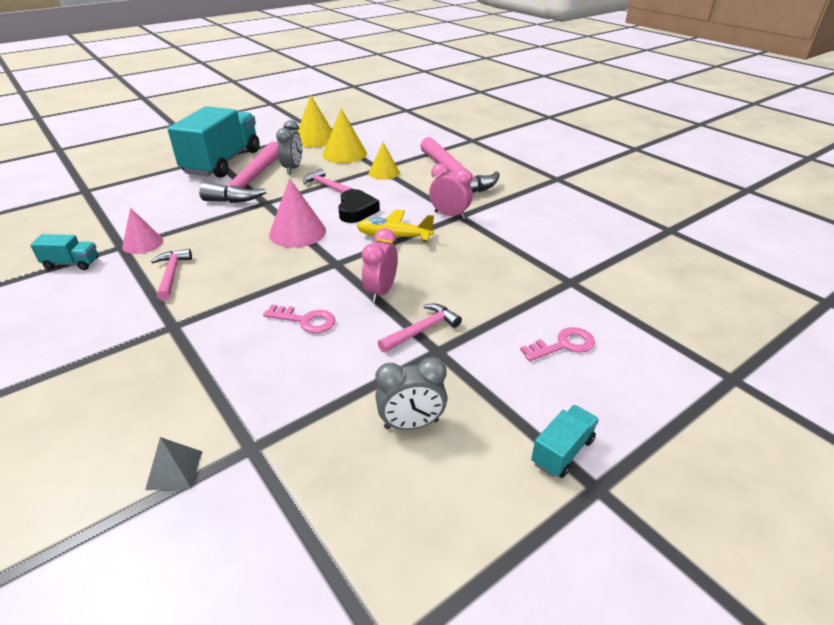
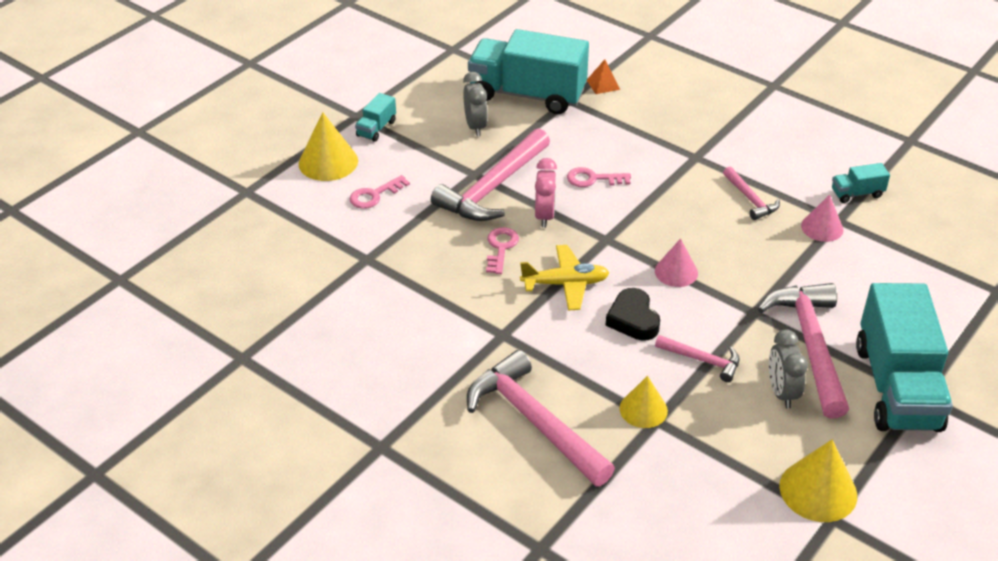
camera: 165 degrees right, 5 degrees up
(174, 470) = (603, 84): grey pyramid -> orange pyramid
(297, 232) = (676, 272): pink cone -> pink cone, size x0.66
(305, 474) = (527, 94): none -> turquoise truck
(344, 154) = (735, 450): yellow cone -> yellow cone (328, 162)
(411, 424) = (475, 126): grey clock -> grey clock turned 105 degrees clockwise
(422, 330) = (493, 187): pink hammer -> pink hammer, size x1.98
(437, 271) = (501, 248): none -> pink key
(450, 215) = (515, 333): pink clock -> none

